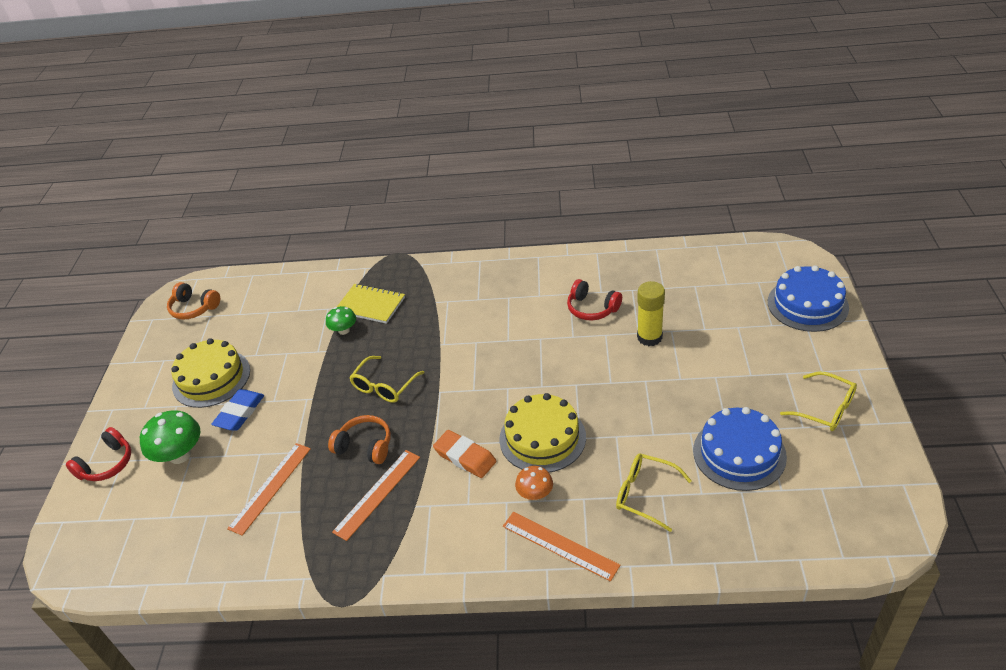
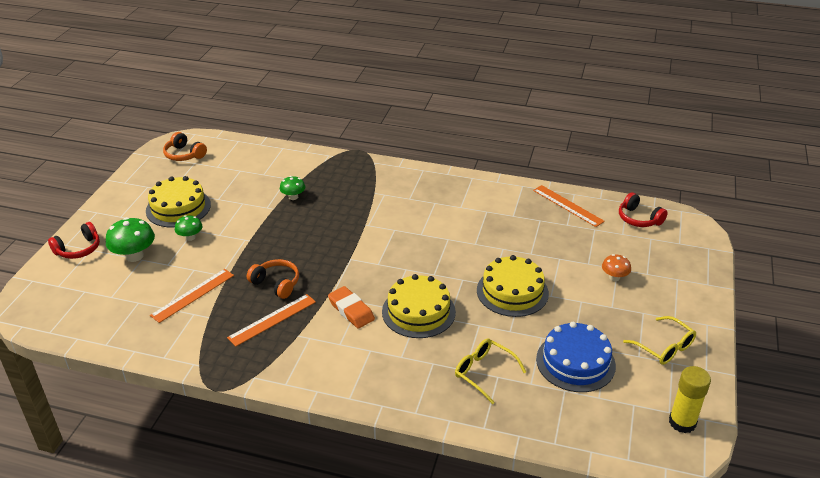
camera: 10 degrees right, 5 degrees down
(240, 413) = (190, 237): blue eraser -> green mushroom
(370, 305) = (322, 183): yellow notebook -> none
(384, 386) = (308, 245): yellow glasses -> none
(535, 494) = (395, 350): orange mushroom -> orange mushroom (614, 277)
(560, 545) = (399, 391): orange ruler -> orange ruler (567, 205)
(592, 308) = (500, 226): red headphones -> red headphones (638, 219)
(636, 385) = (512, 291): none -> yellow cake
(649, 337) = (538, 259): yellow glue stick -> yellow glue stick (682, 422)
(807, 304) = (686, 265): blue cake -> none

